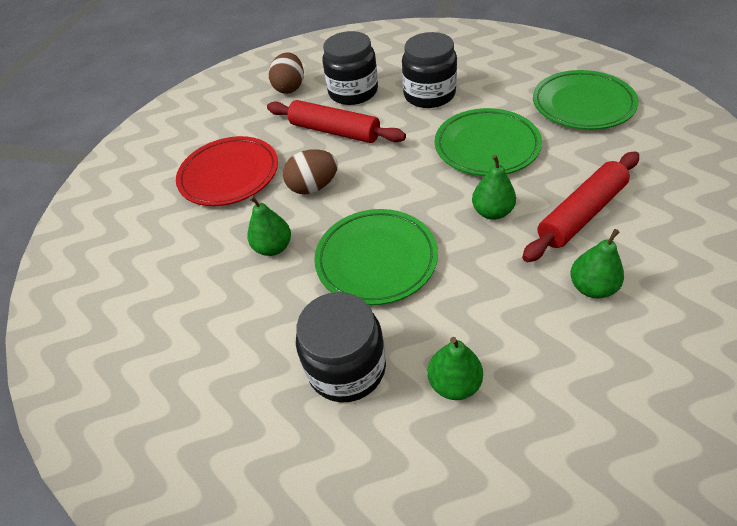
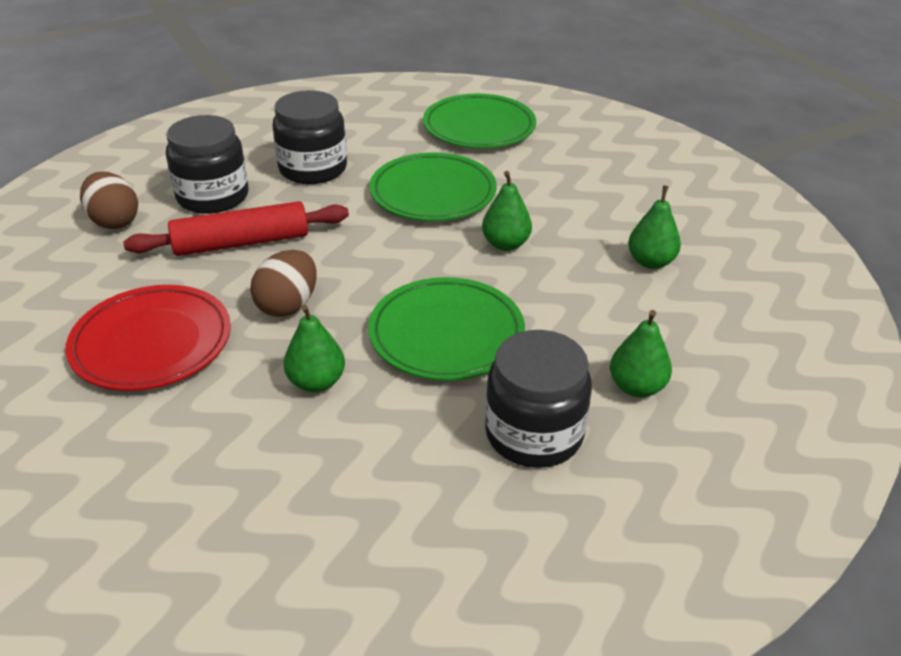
camera: 50 degrees left, 10 degrees down
(581, 214) = (580, 213): red rolling pin -> none

